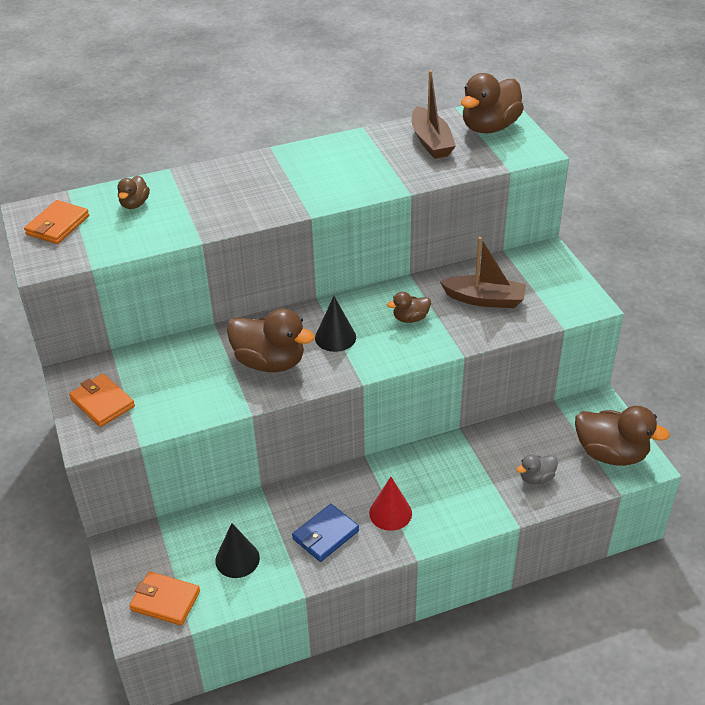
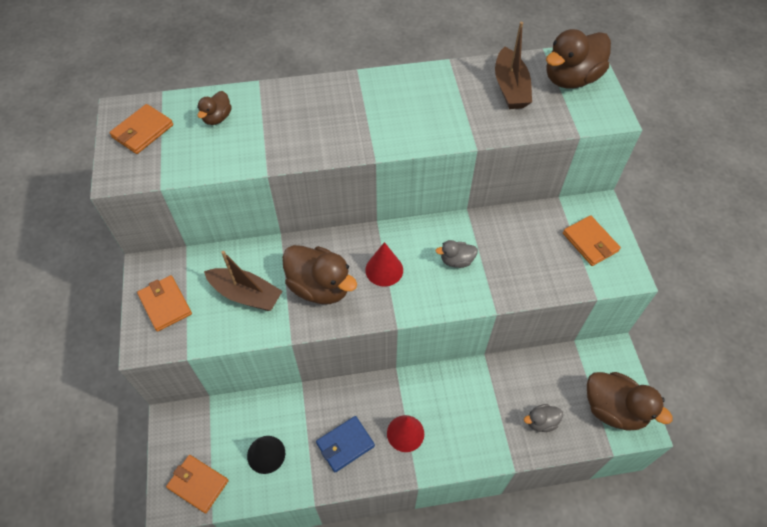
camera: 10 degrees right, 15 degrees up
(335, 337) = (384, 270): black cone -> red cone
(410, 318) = (456, 261): brown duck -> grey duck
(484, 299) = (529, 251): brown boat -> brown boat (246, 294)
(545, 283) = (590, 242): none -> orange wallet

